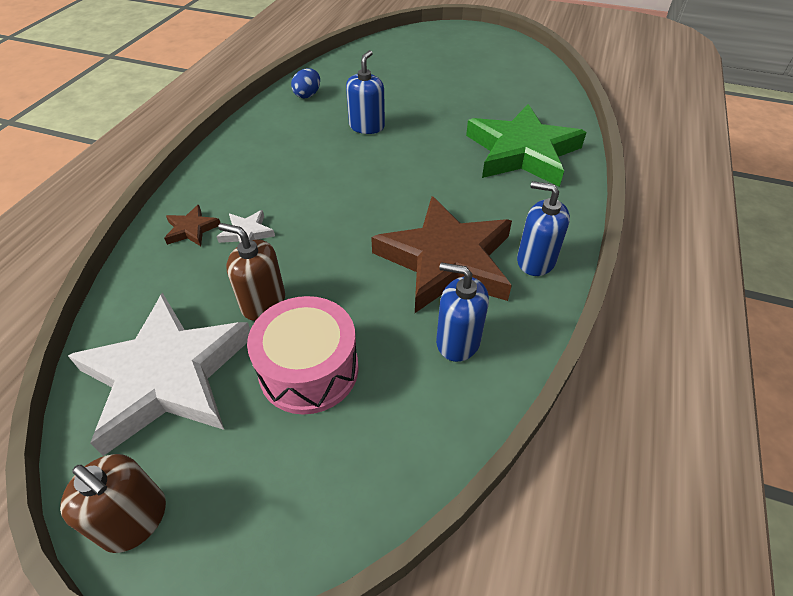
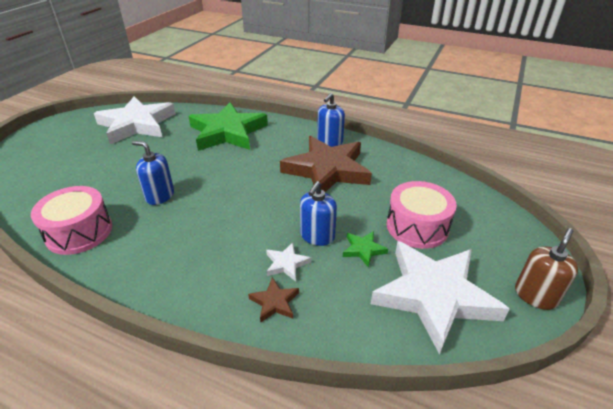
camera: 85 degrees left, 10 degrees down
(263, 303) = (363, 250): brown soap dispenser -> green star
(307, 95) = (79, 232): blue egg -> pink drum
(458, 341) = (389, 172): blue soap dispenser -> blue soap dispenser (317, 236)
(512, 81) = (137, 124): none -> white star

